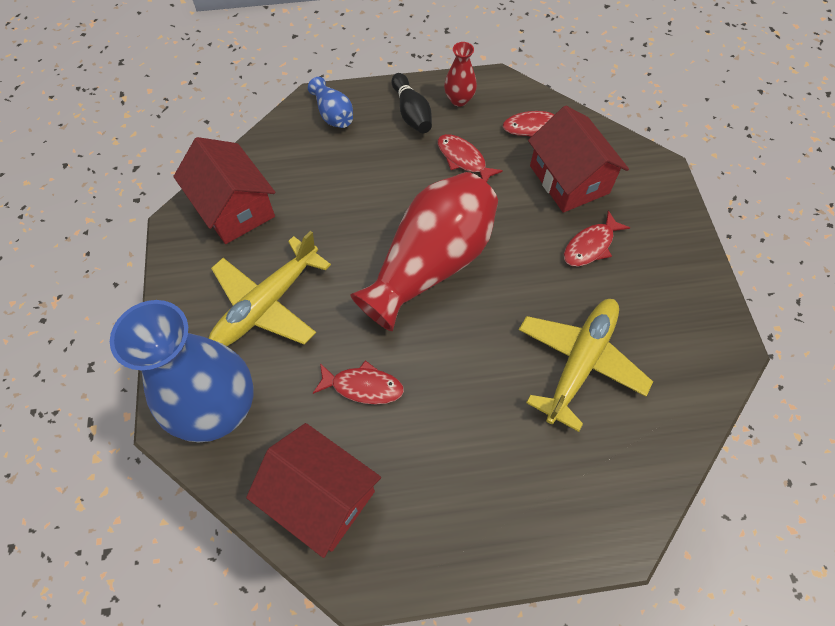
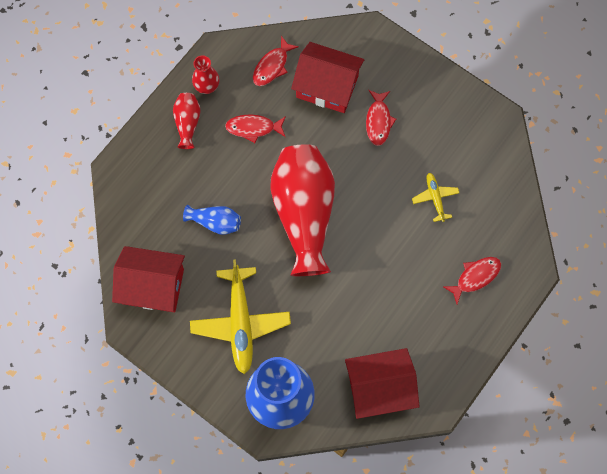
camera: 45 degrees left, 10 degrees up
(333, 114) = (139, 168): blue vase -> blue vase (215, 222)
(363, 386) = (341, 316): red fish -> red fish (475, 277)
(411, 113) = (187, 123): black bowling pin -> red vase
(579, 363) = (435, 198): yellow plane -> yellow plane, size x0.50

